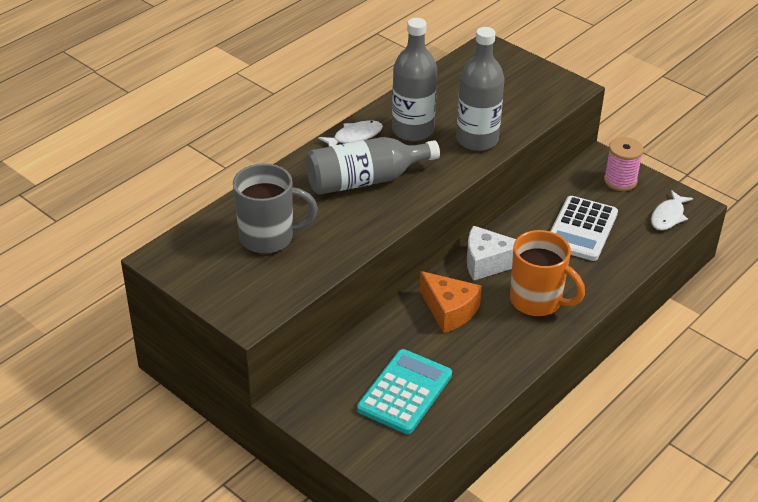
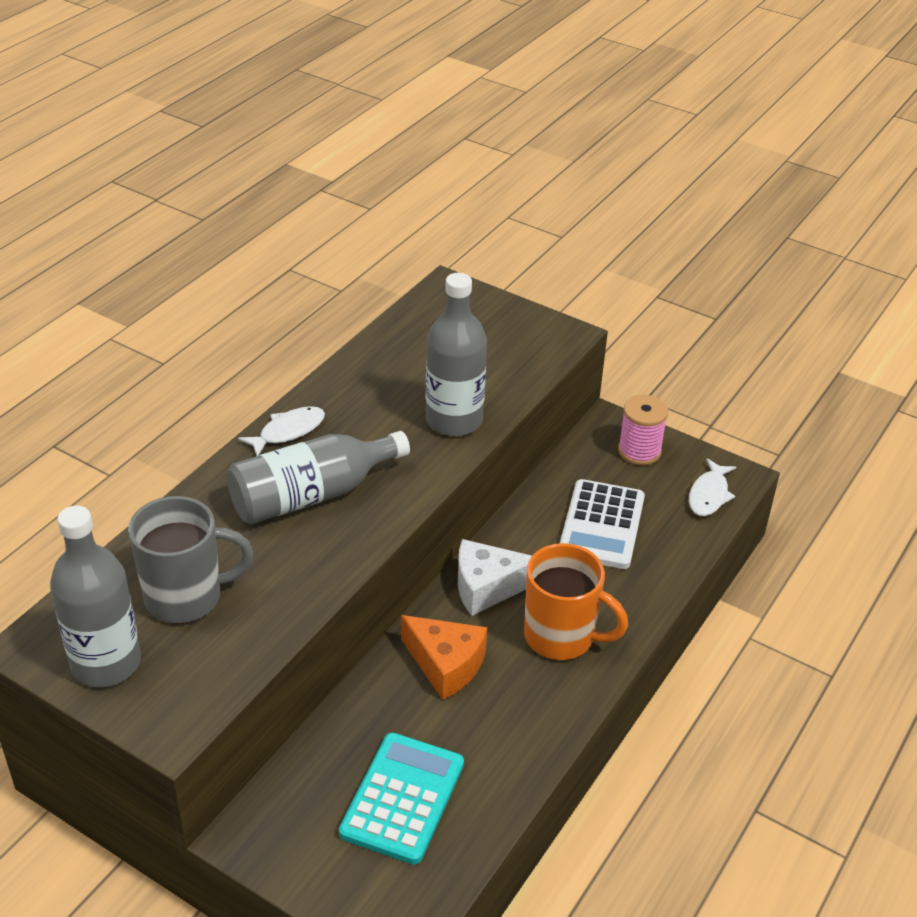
camera: 10 degrees left, 0 degrees up
(413, 130) = (366, 415): grey bottle -> grey bottle (106, 663)

